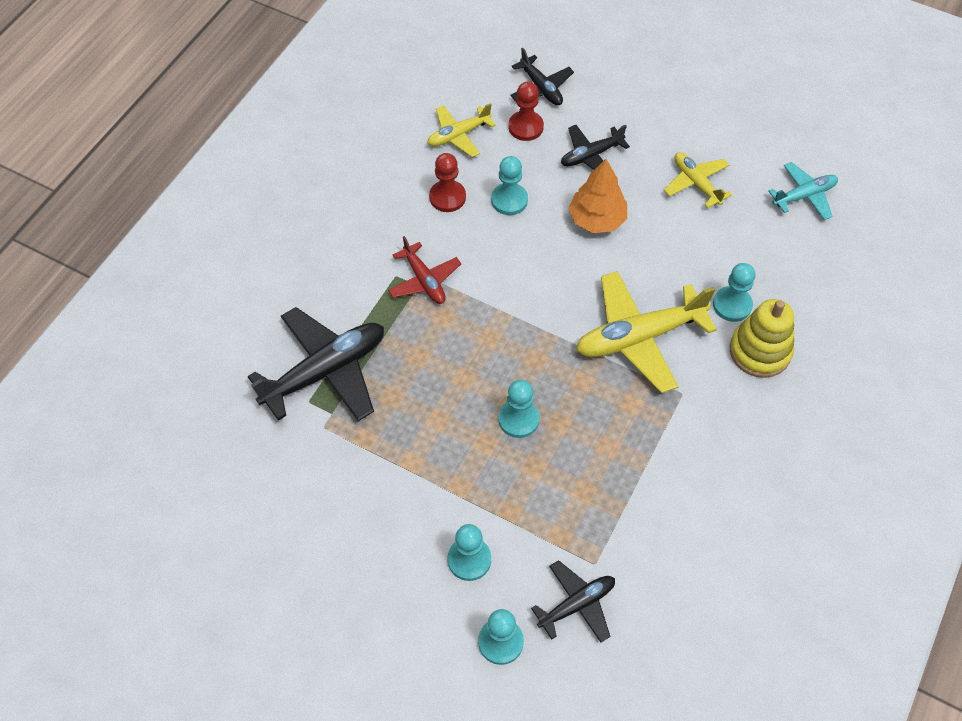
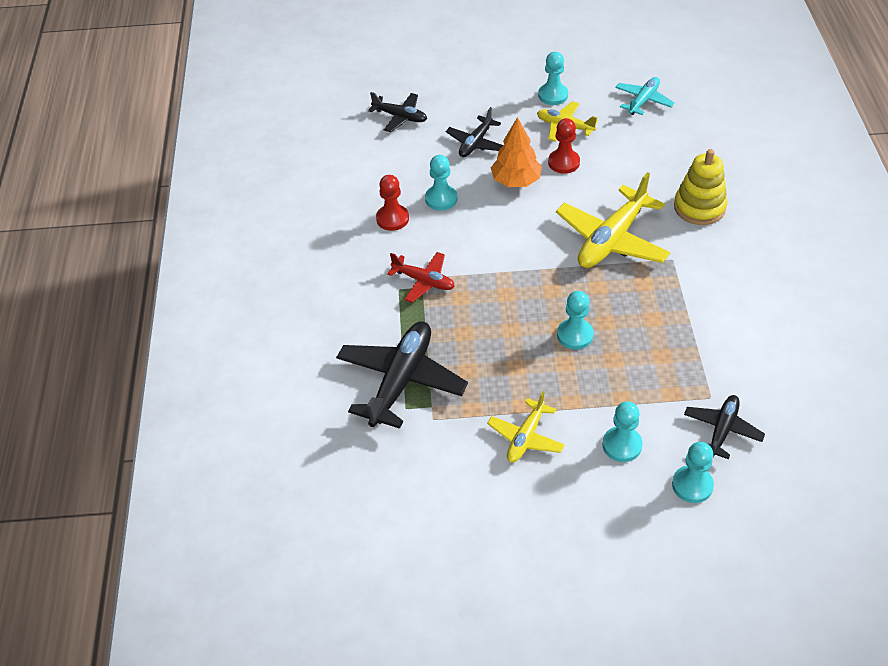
camera: 30 degrees left, 10 degrees down
(458, 135) = (364, 174): yellow plane -> yellow plane (525, 437)
(525, 127) = (411, 147): red pawn -> red pawn (563, 162)
(732, 305) = (656, 188): turquoise pawn -> turquoise pawn (553, 95)

